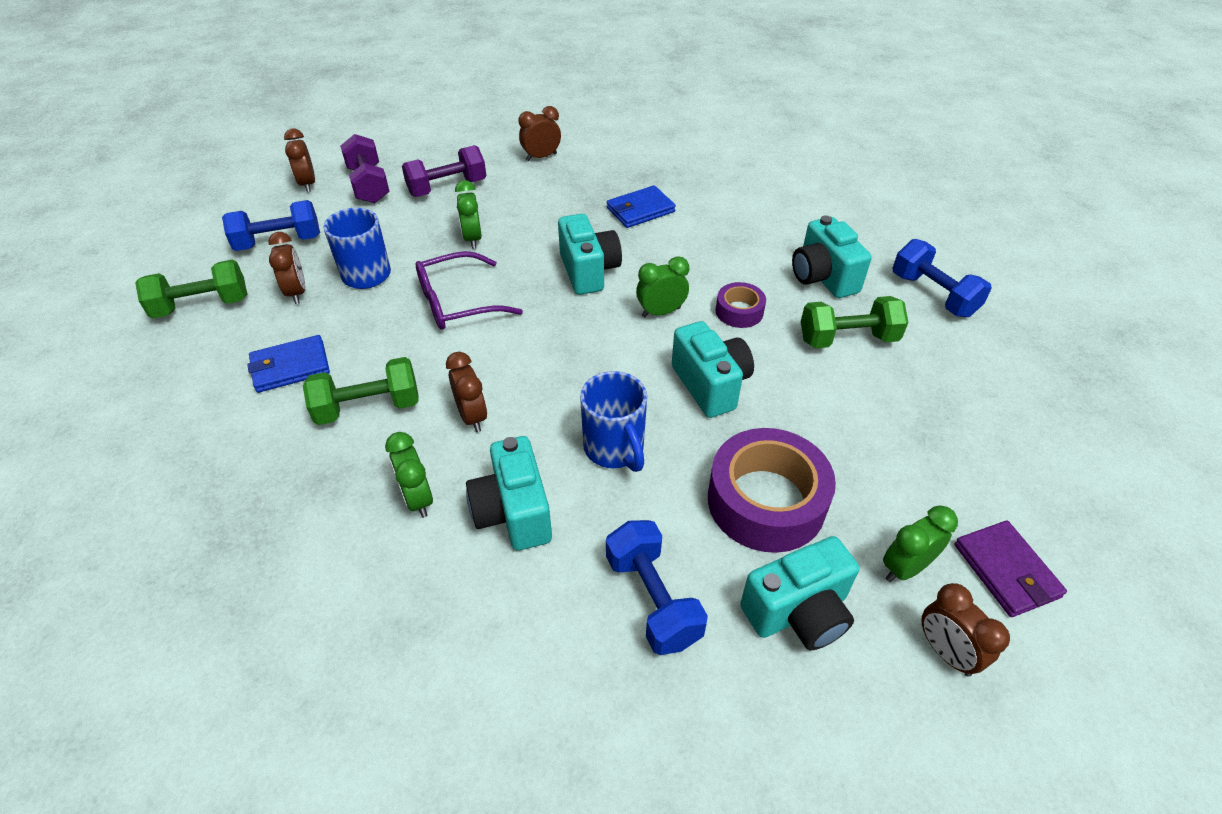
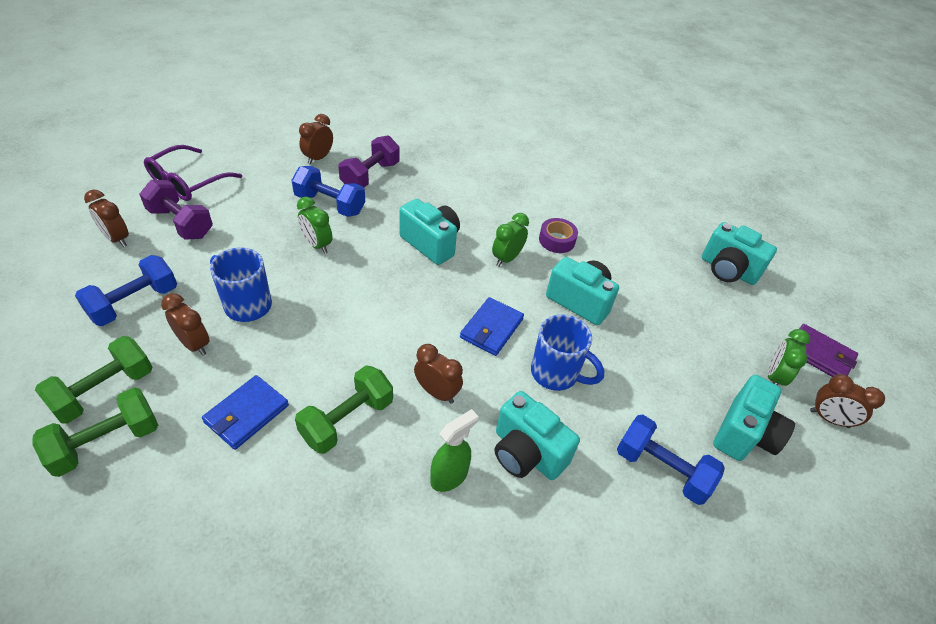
camera: 35 degrees left, 0 degrees up
(418, 499) = (449, 476): green clock -> green spray bottle
(447, 187) = (258, 206): purple dumbbell -> purple dumbbell (370, 175)
(457, 302) = (349, 303): purple glasses -> purple glasses (188, 182)
(640, 210) = (430, 182): blue wallet -> blue wallet (491, 328)
(766, 501) = (673, 369): purple tape -> none
(823, 277) = (589, 198): turquoise camera -> turquoise camera (727, 270)
(847, 339) = (635, 237): green dumbbell -> green dumbbell (106, 443)
(933, 295) = (659, 190): blue dumbbell -> blue dumbbell (330, 204)

